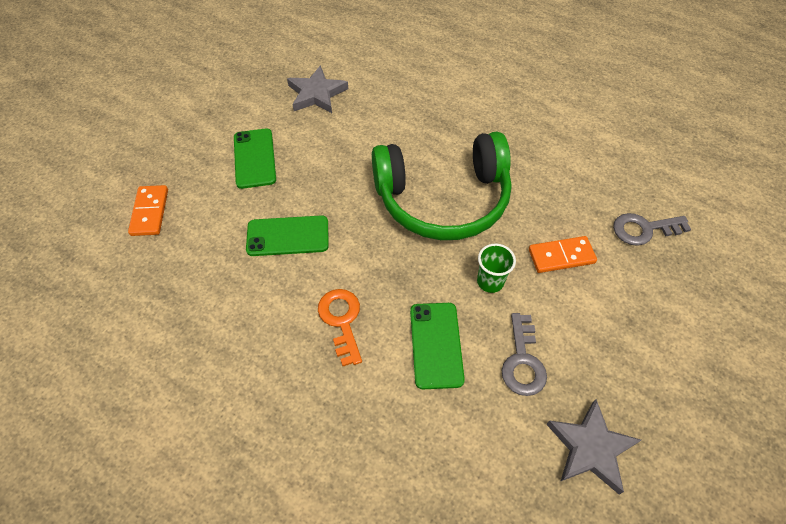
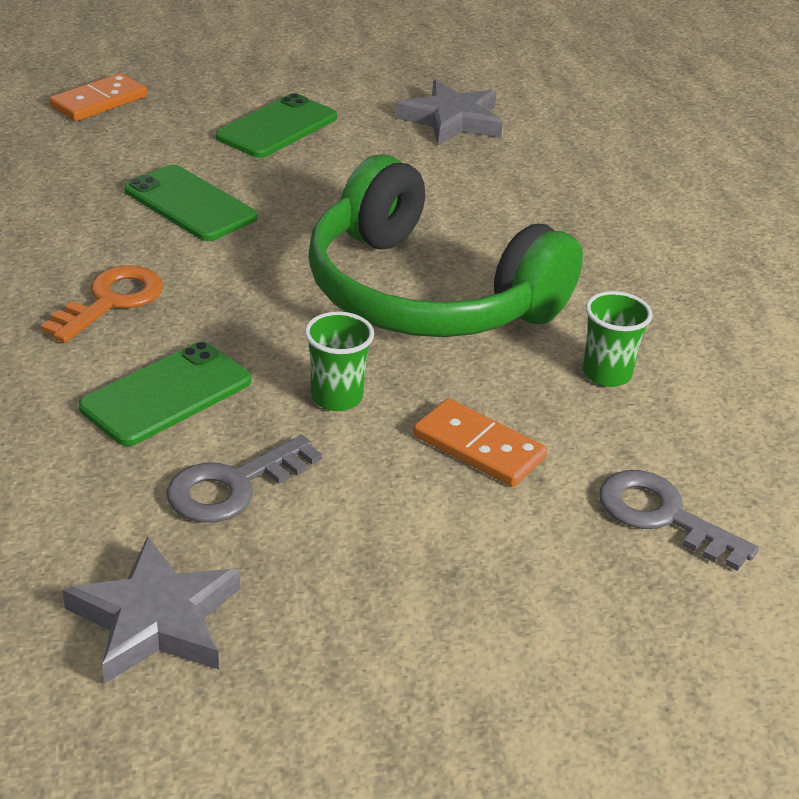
camera: 45 degrees right, 20 degrees down
(547, 181) = (607, 374): none -> green cup

